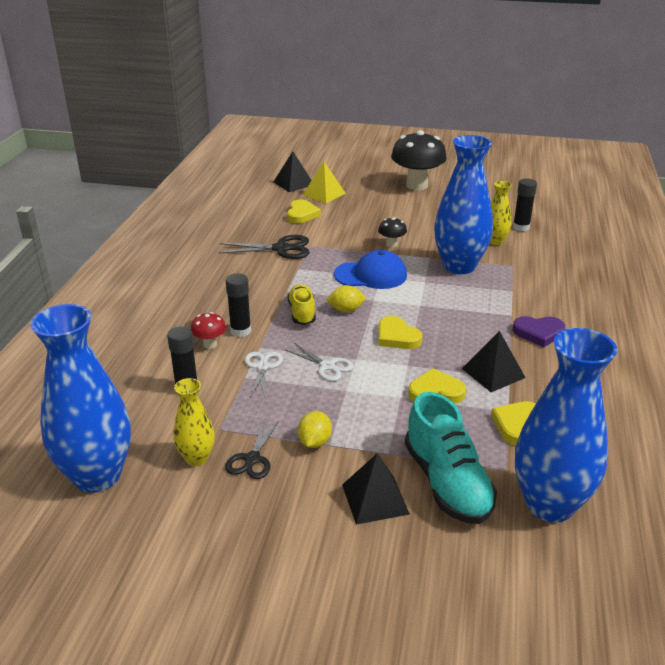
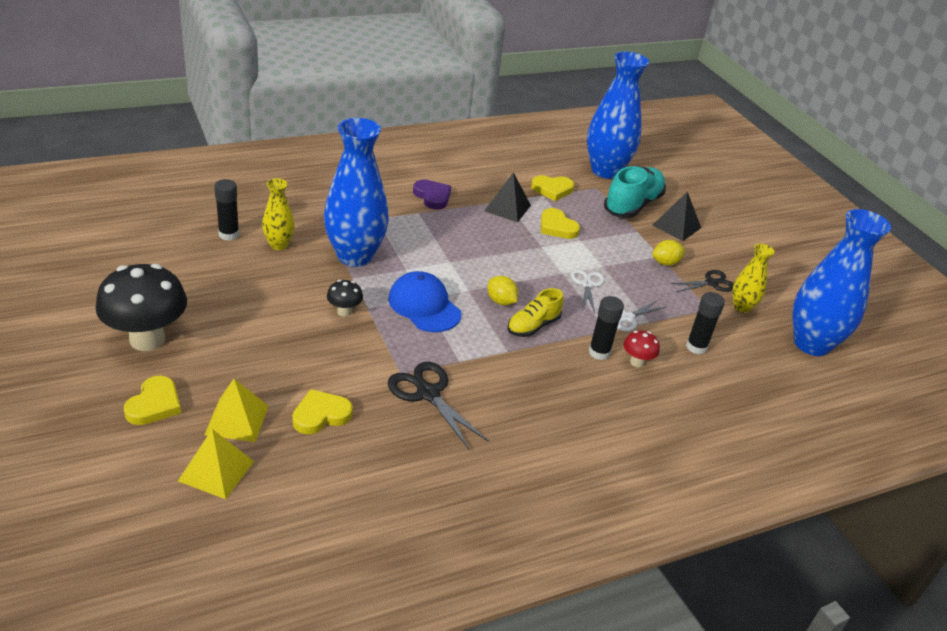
camera: 130 degrees left, 5 degrees up
(293, 183) = (216, 471): black pyramid -> yellow pyramid
(397, 337) = (510, 261): yellow heart -> yellow heart (154, 404)

